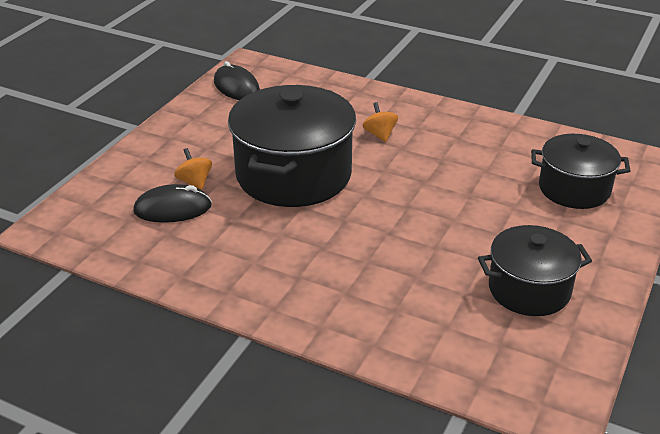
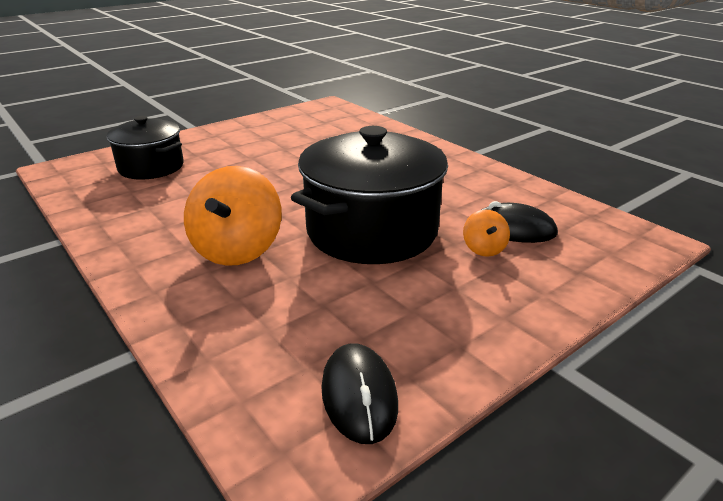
camera: 155 degrees left, 5 degrees down
(380, 135) = (237, 249): orange spinning top -> orange spinning top, size x2.08
(529, 290) = (278, 133): black pot -> none

